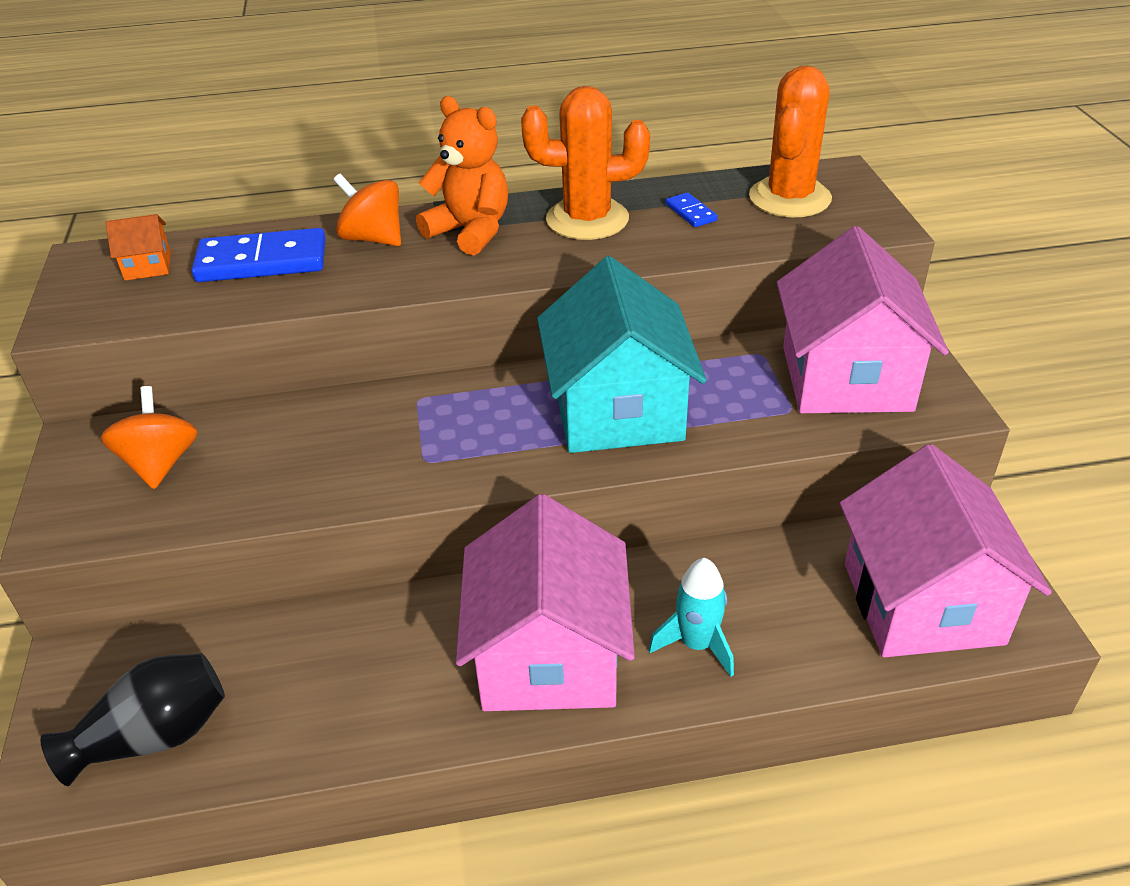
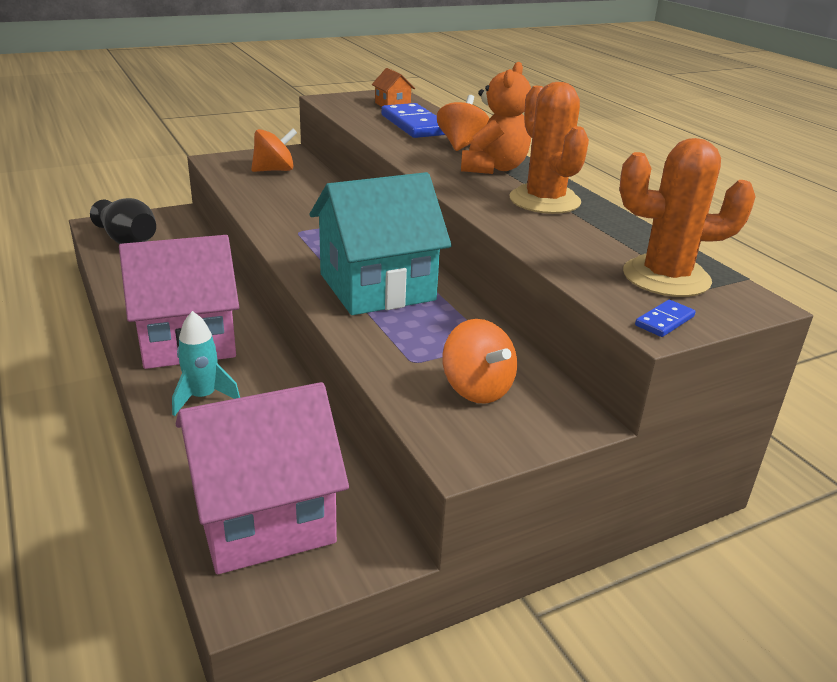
camera: 70 degrees right, 10 degrees down
(691, 212) = (593, 236): blue domino -> blue domino (664, 321)
(846, 378) = (477, 389): pink house -> orange spinning top

